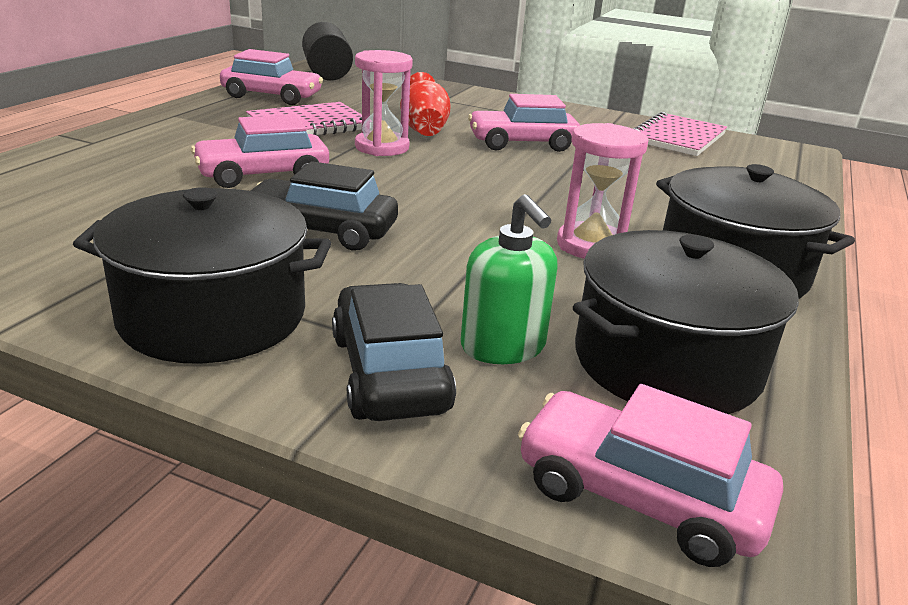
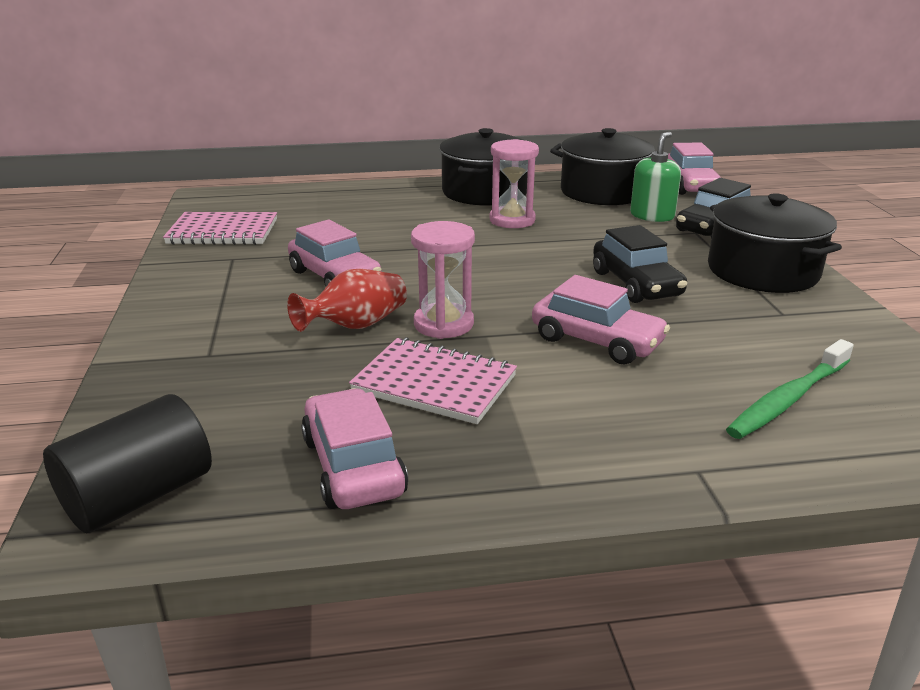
camera: 120 degrees left, 0 degrees up
(59, 192) = (788, 399): none -> green toothbrush

